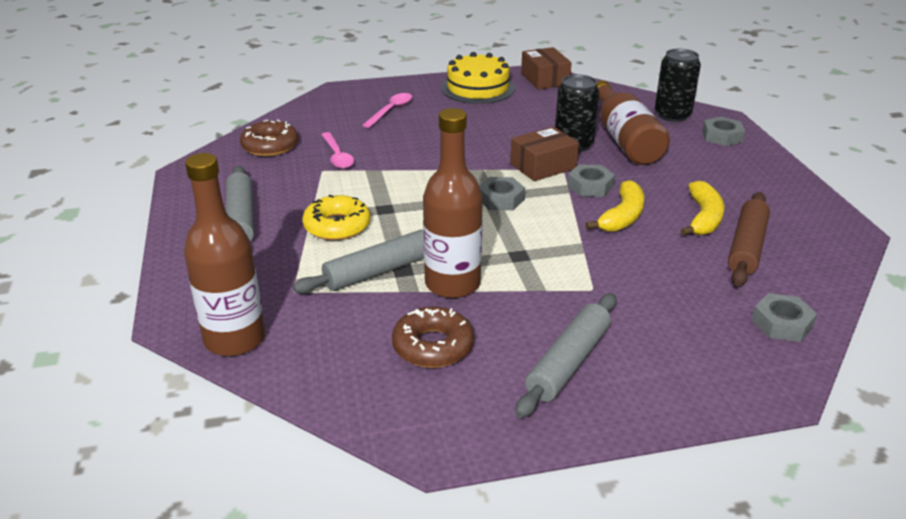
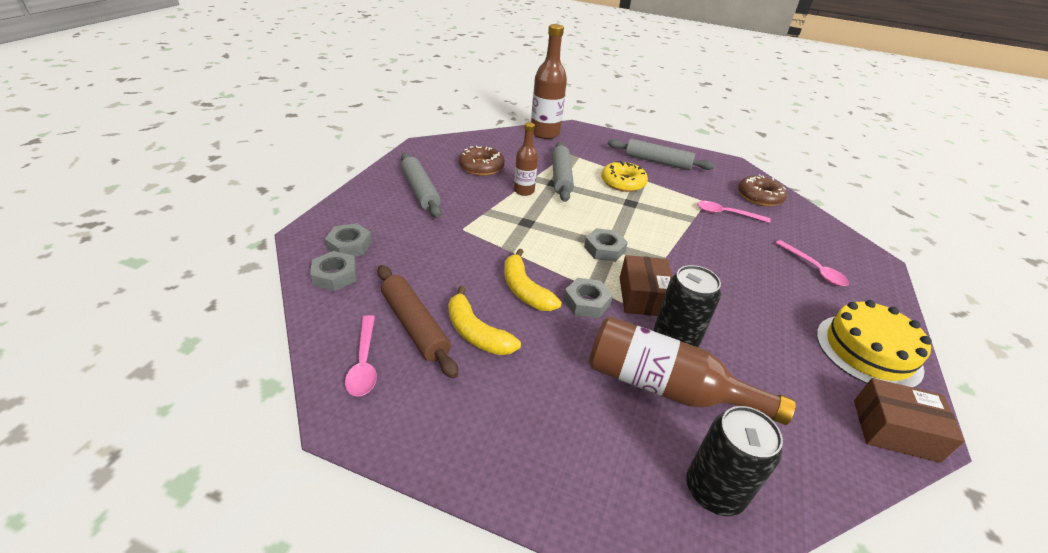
camera: 120 degrees right, 5 degrees up
(452, 284) = (524, 191): brown bottle -> brown bottle, size x0.58
(722, 136) = (617, 494): grey nut -> grey nut (349, 245)
(812, 249) = (364, 363): none -> pink spoon

